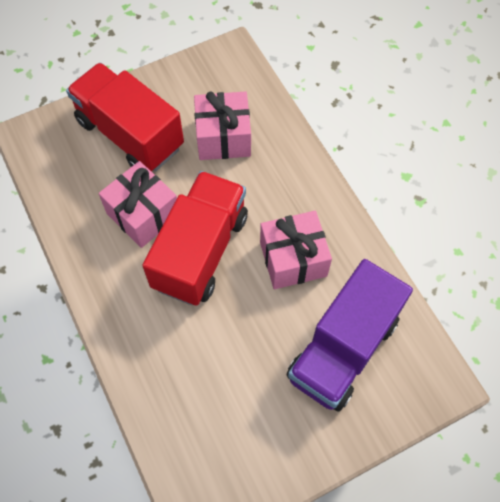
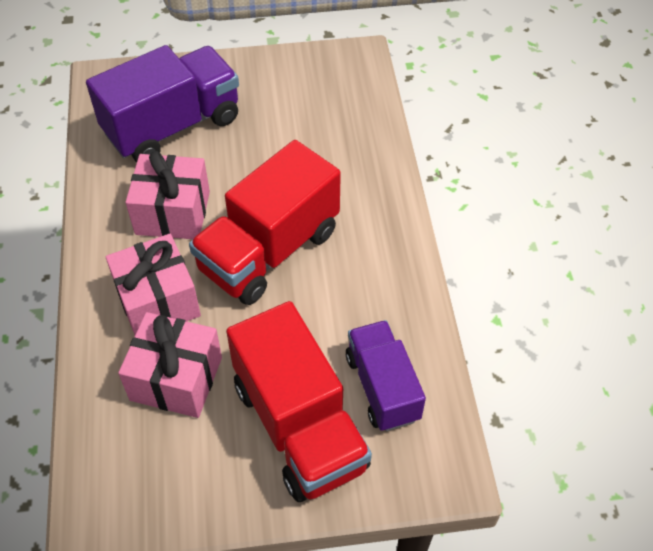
camera: 160 degrees left, 10 degrees down
(82, 174) = (382, 387): none -> purple truck
(143, 214) = (319, 311): pink gift -> pink gift (158, 301)

